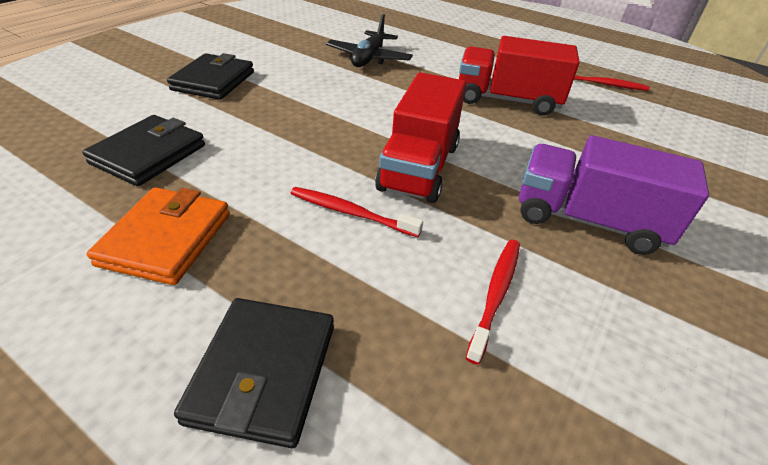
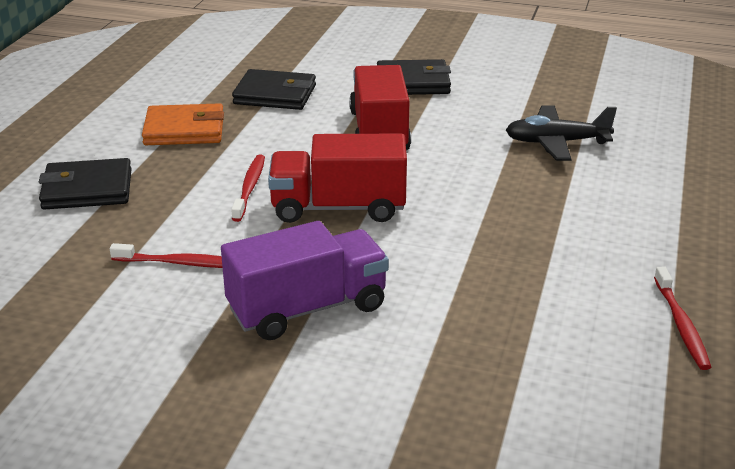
camera: 75 degrees right, 10 degrees down
(507, 100) = (536, 246): red truck -> red truck (379, 131)
(587, 220) = (307, 308): purple truck -> purple truck turned 60 degrees clockwise

